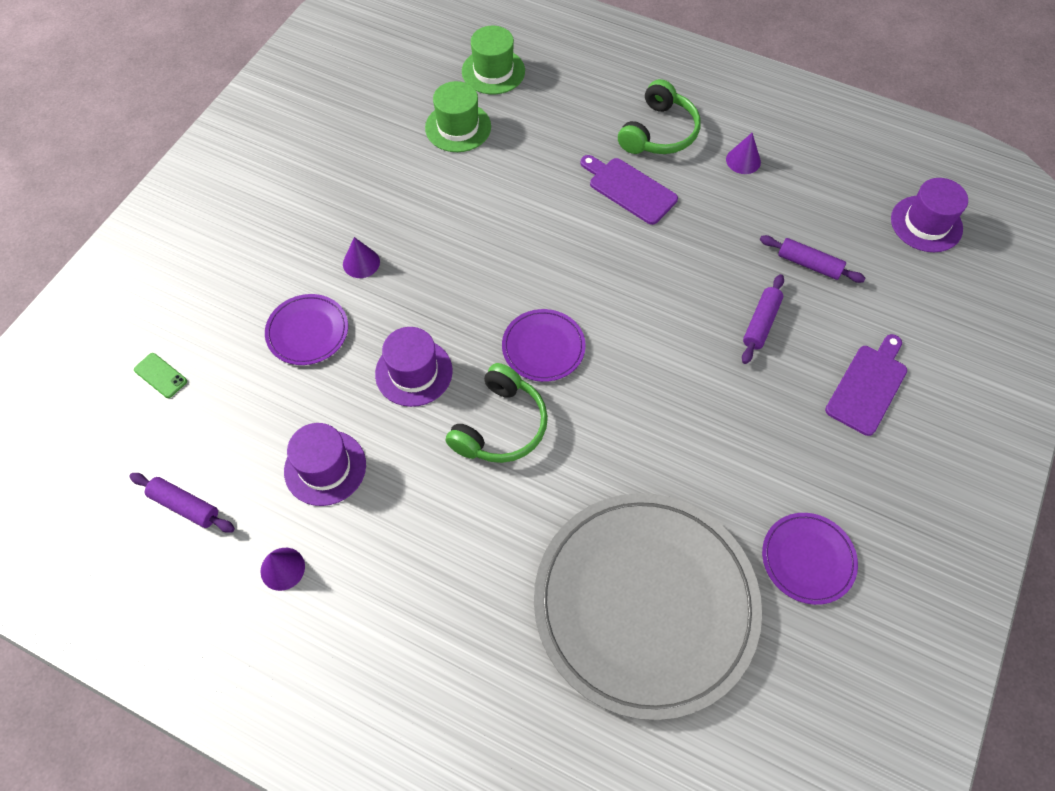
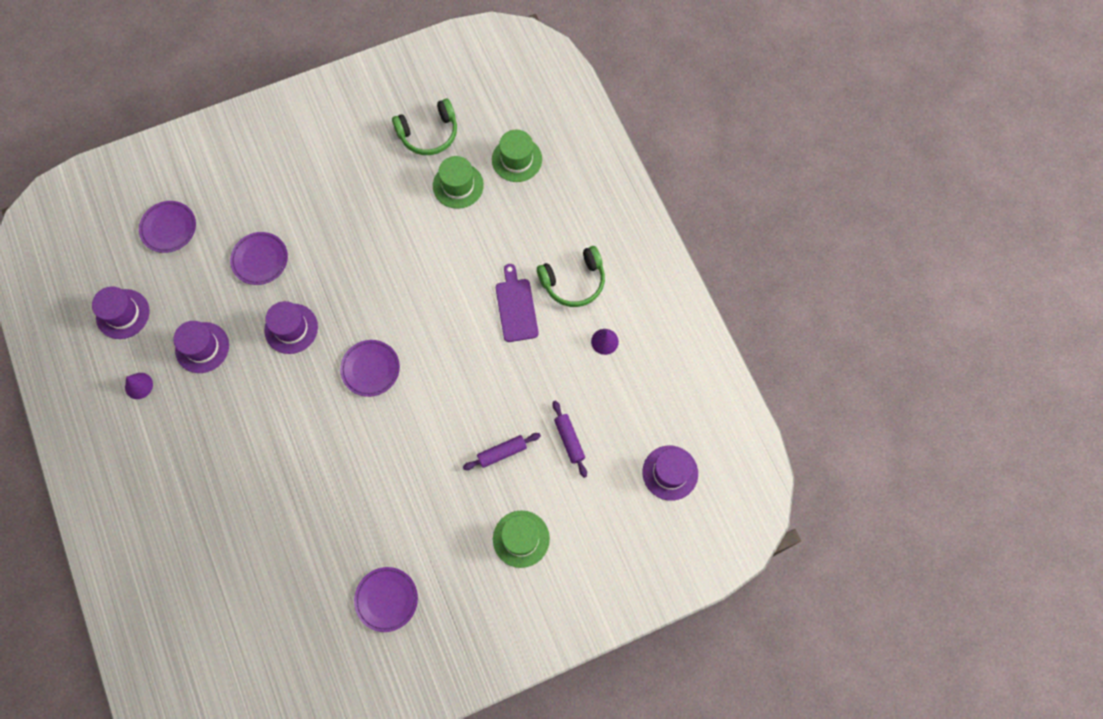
camera: 40 degrees right, 10 degrees up
(160, 375) = (168, 228): green phone -> purple plate
(185, 506) = (123, 314): purple rolling pin -> purple hat
(361, 263) = (323, 237): purple cone -> none
(500, 425) = (306, 396): green headphones -> green headphones (429, 133)
(645, 604) = (285, 550): grey plate -> none
(868, 386) = (521, 539): purple cutting board -> green hat

